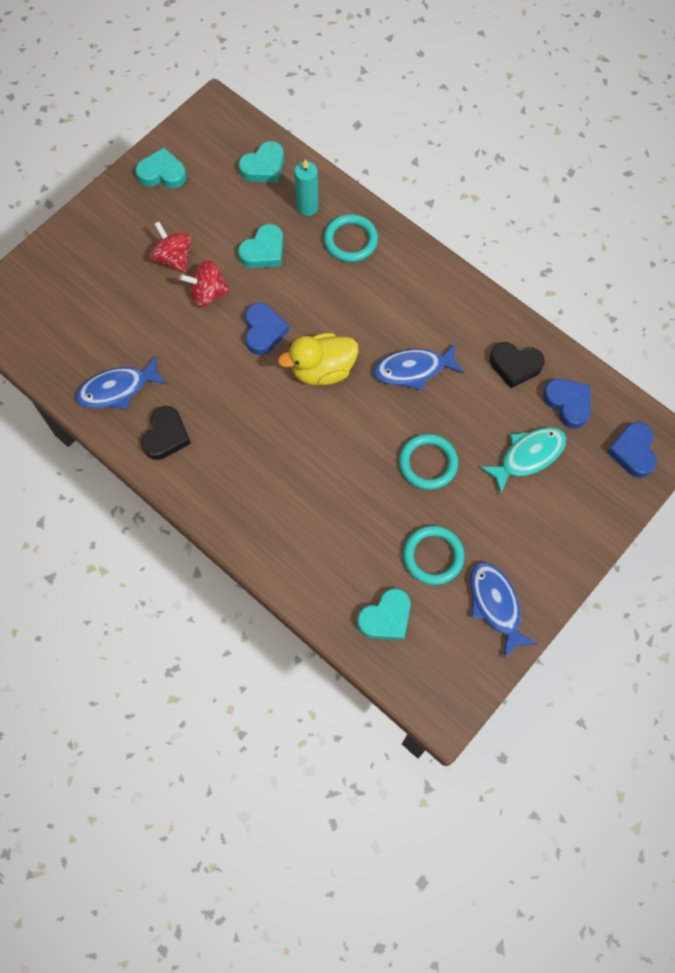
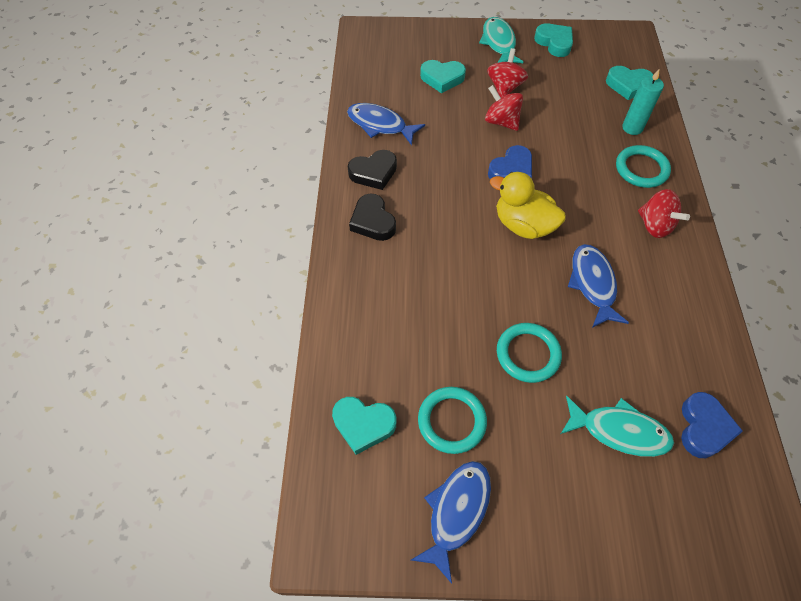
camera: 50 degrees right, 10 degrees down
(117, 215) = (498, 43): none -> turquoise fish
(263, 251) = (569, 128): turquoise heart -> turquoise heart (442, 78)
(405, 282) = (654, 225): none -> red spinning top
(413, 370) = (593, 284): blue fish -> blue fish turned 45 degrees clockwise
(515, 365) = (685, 356): black heart -> black heart (373, 221)
(633, 452) = (728, 527): blue heart -> none

